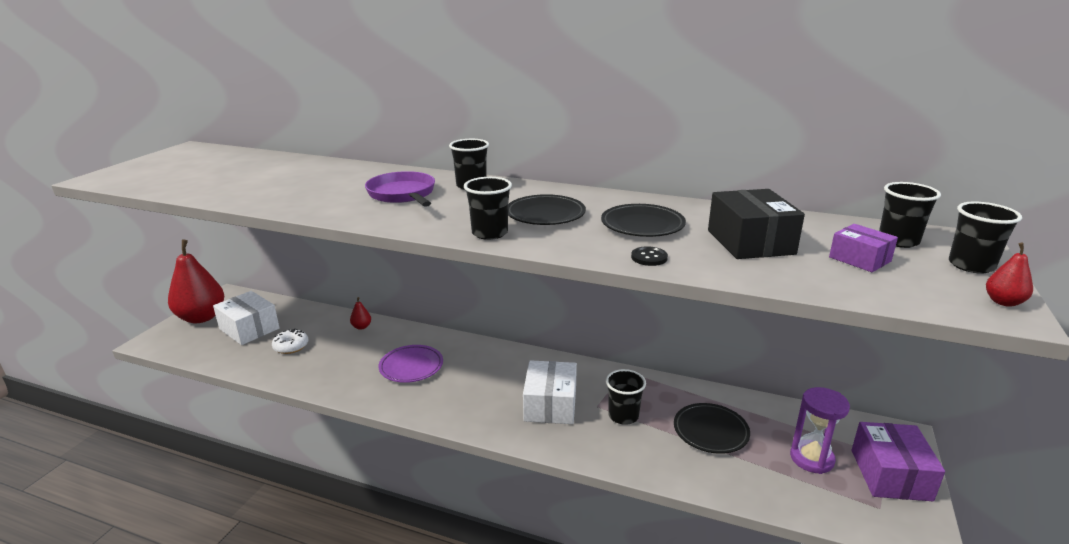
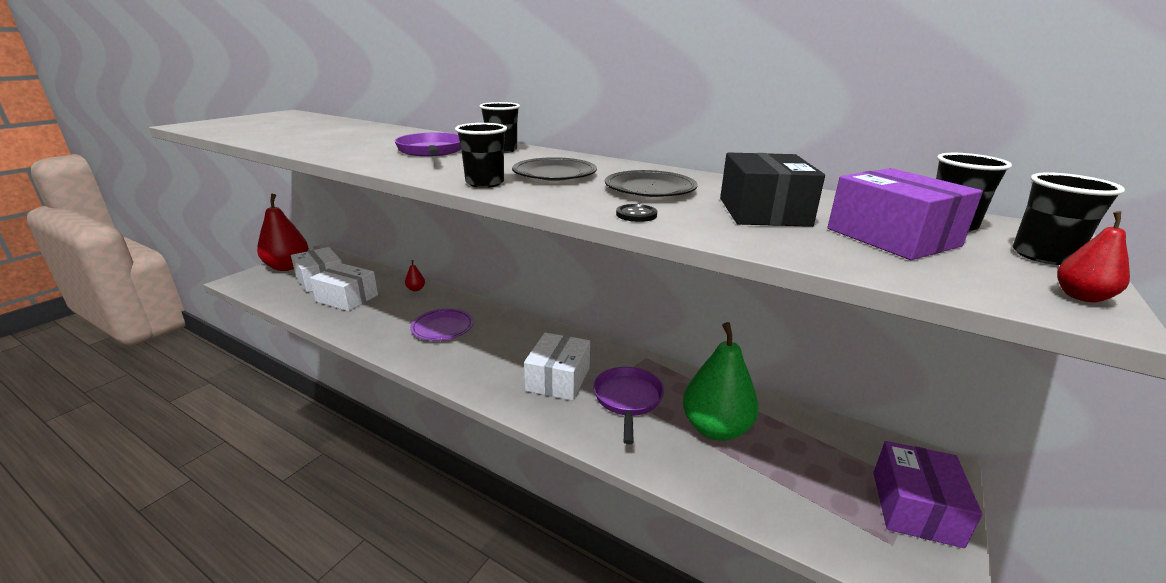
camera: 10 degrees right, 0 degrees up
(291, 346) = (347, 298): white donut -> white box
(623, 416) = (627, 400): black cup -> purple pan
(710, 431) = (715, 428): black plate -> green pear
(811, 458) = (823, 474): purple hourglass -> none
(859, 259) = (892, 237): purple box -> purple box, size x1.69

